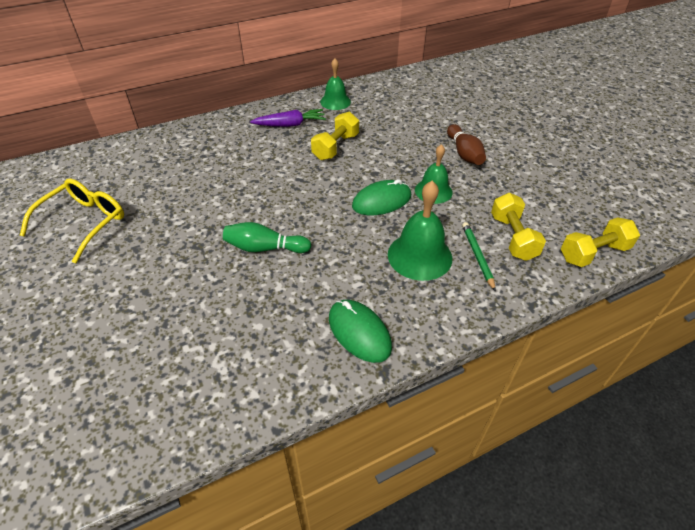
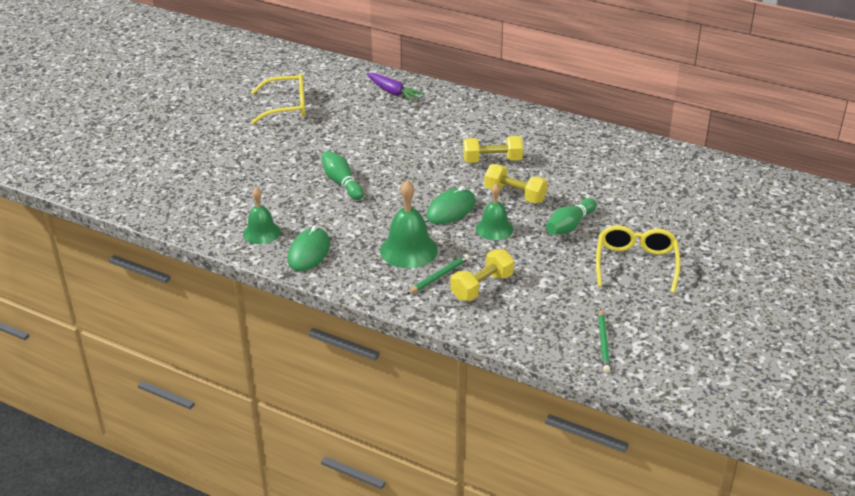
camera: 55 degrees right, 10 degrees down
(290, 125) = (494, 127): purple carrot -> purple carrot (393, 92)
(335, 102) = (558, 132): green bell -> green bell (261, 232)
(381, 201) = (451, 209): green mouse -> green mouse turned 75 degrees counterclockwise
(464, 153) = (569, 226): brown bowling pin -> green bowling pin
(538, 148) = (636, 263): none -> yellow glasses
(593, 253) = (510, 334): yellow dumbbell -> yellow dumbbell (515, 195)
(633, 209) = (603, 343): none -> green pencil

